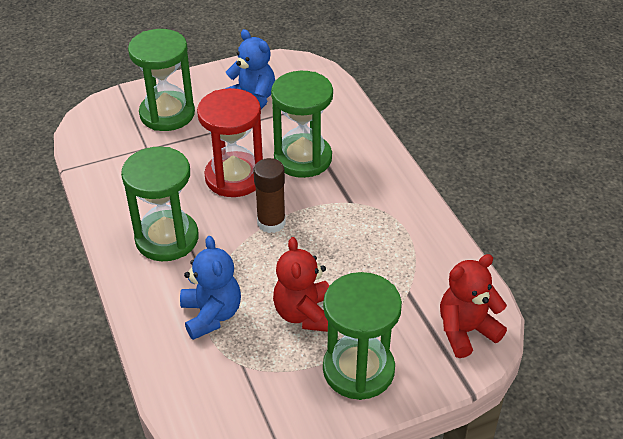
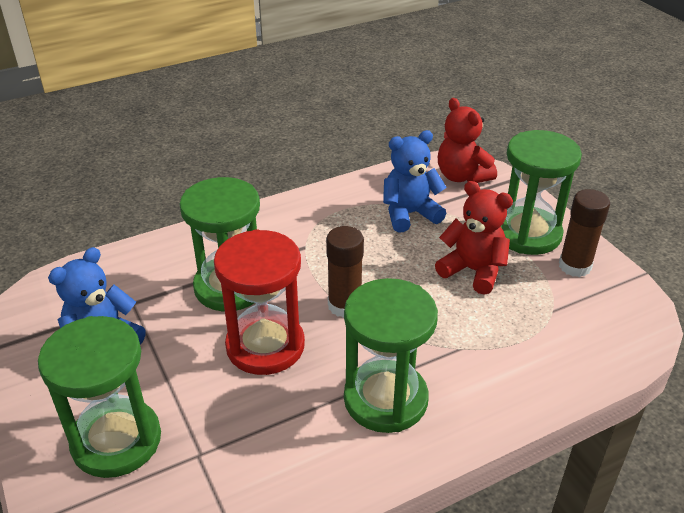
camera: 95 degrees left, 5 degrees down
(211, 315) = (496, 341): blue teddy bear -> blue teddy bear (409, 214)
(302, 399) = (575, 266): none -> brown glue stick
(304, 314) = (473, 271): red teddy bear -> red teddy bear turned 135 degrees counterclockwise

